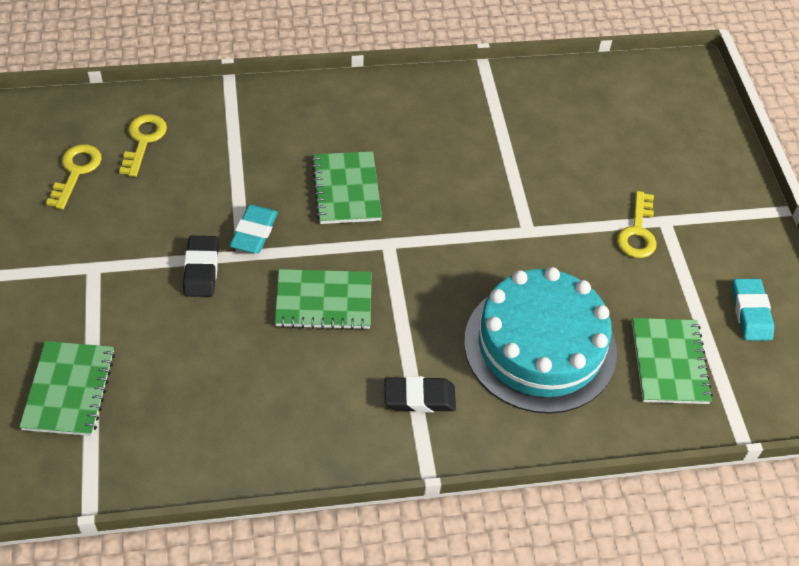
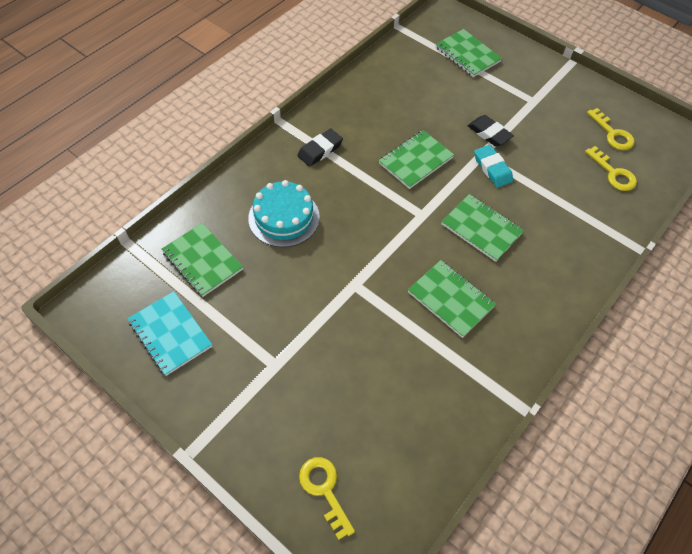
camera: 140 degrees right, 5 degrees up
(451, 159) = (450, 299): none -> green notebook
(540, 346) = (284, 217): turquoise cake -> turquoise cake, size x0.66
(637, 232) = (286, 340): yellow key -> yellow key (324, 490)
(750, 313) = (170, 334): turquoise eraser -> turquoise notebook

